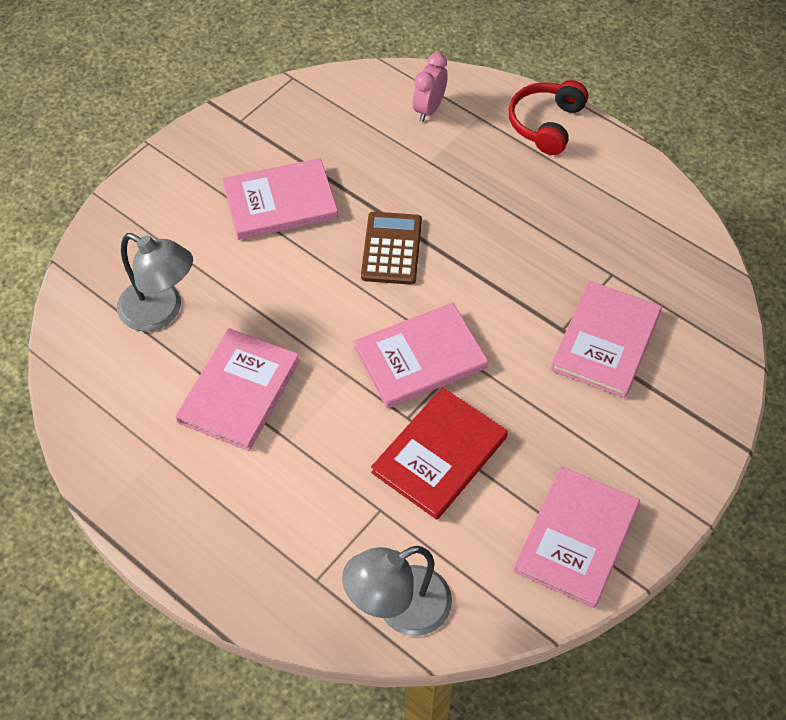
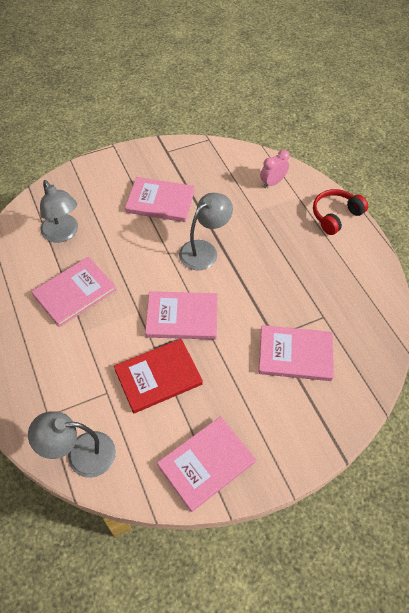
camera: 25 degrees right, 0 degrees up
(392, 249) = (204, 250): brown calculator -> grey lamp
(605, 341) = (295, 354): pink book -> pink book turned 45 degrees clockwise

